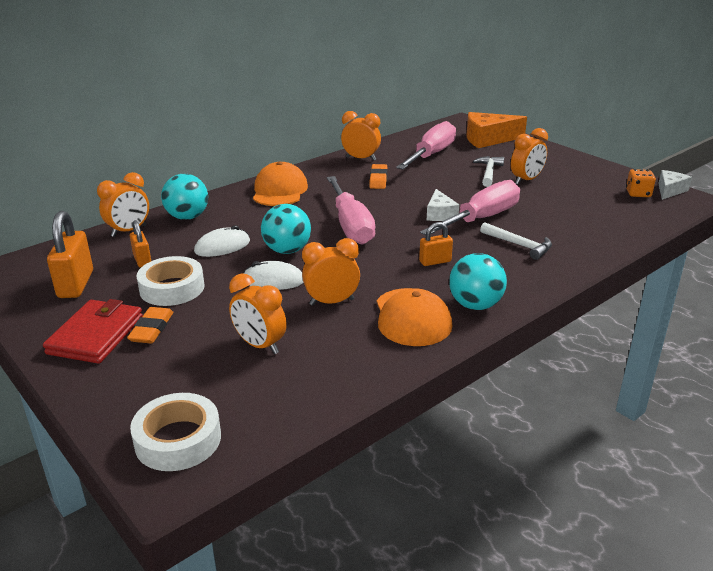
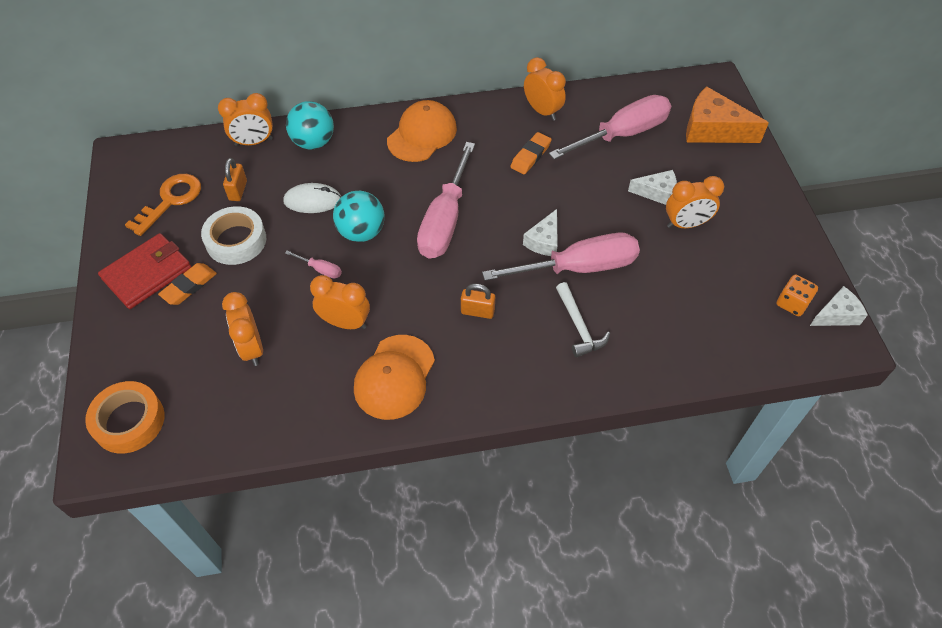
camera: 30 degrees right, 25 degrees up
(76, 284) = (171, 200): orange padlock -> orange key
(178, 440) = (129, 421): white tape -> orange tape
(273, 280) = (320, 269): white mouse -> pink screwdriver
(475, 305) = (461, 390): turquoise ball -> none
(489, 172) = (657, 193): white hammer -> white cheese

